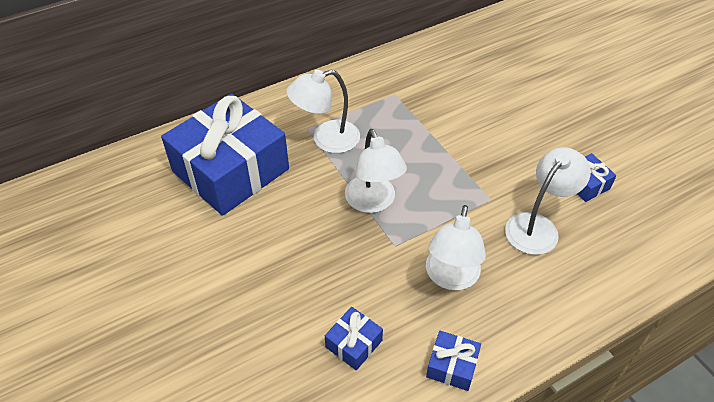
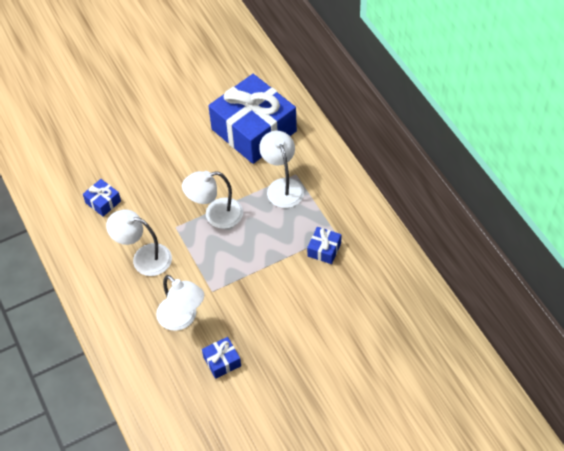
camera: 95 degrees right, 5 degrees up
(452, 366) = (79, 252): blue gift -> blue gift (324, 249)

